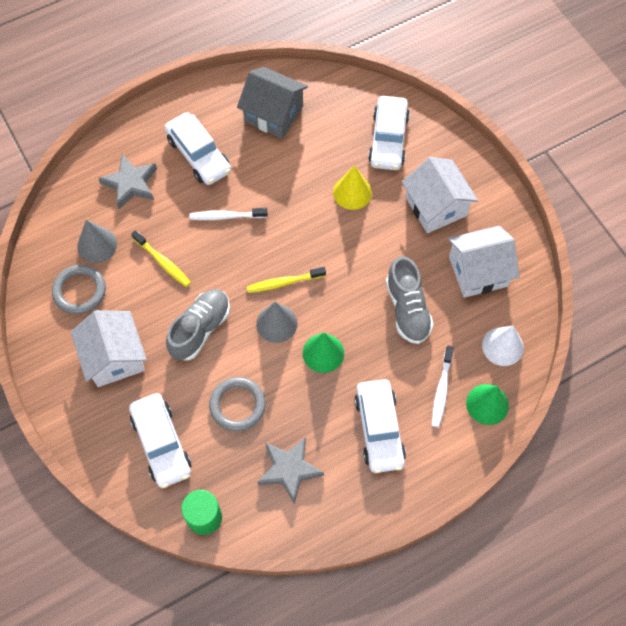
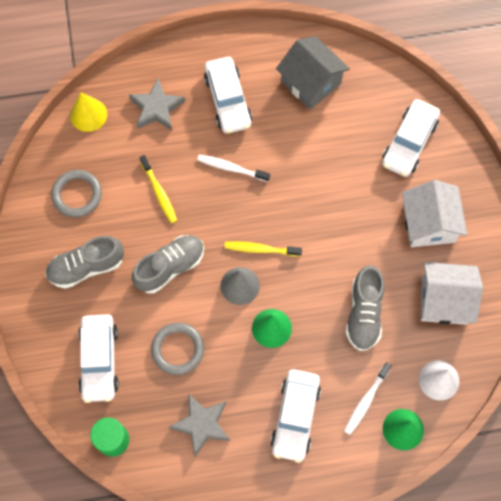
camera: 20 degrees right, 5 degrees up
(97, 245) = (107, 156): grey cone -> none
(114, 357) = (86, 267): white house -> grey shoe
(352, 192) = (355, 184): yellow cone -> yellow cone (88, 114)

